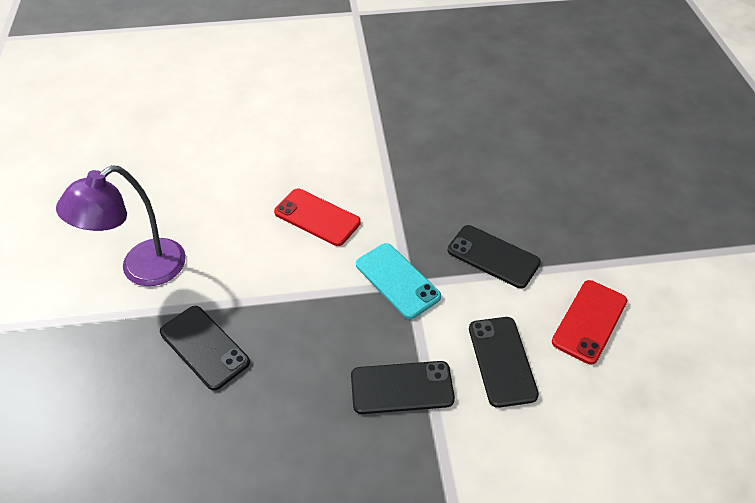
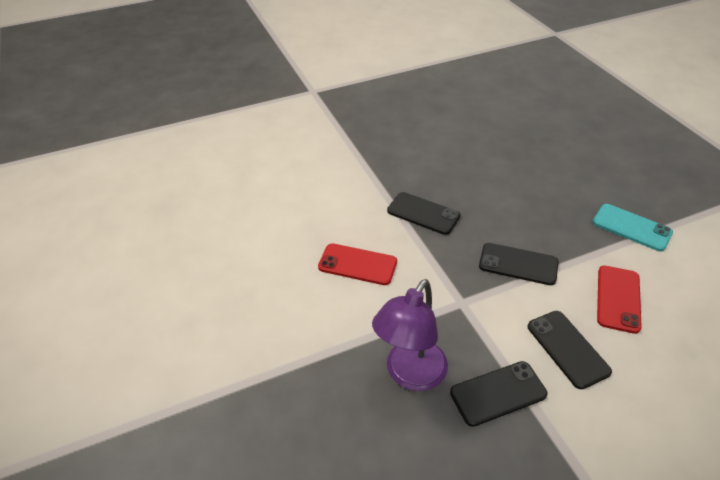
camera: 15 degrees left, 5 degrees down
(142, 270) = (219, 347): purple lamp -> purple lamp (410, 375)
(204, 347) = (308, 403): black phone -> black phone (423, 213)
(397, 280) = (450, 302): turquoise phone -> turquoise phone (631, 227)

